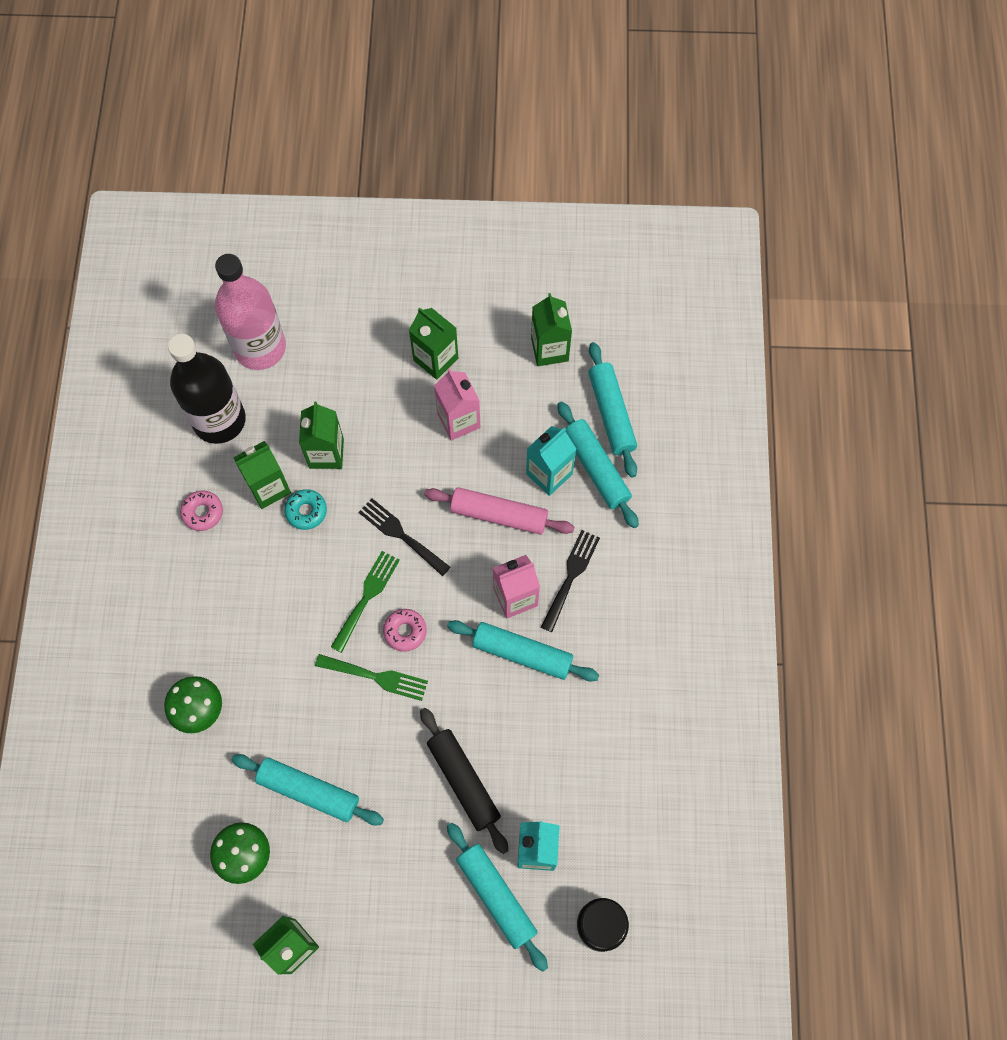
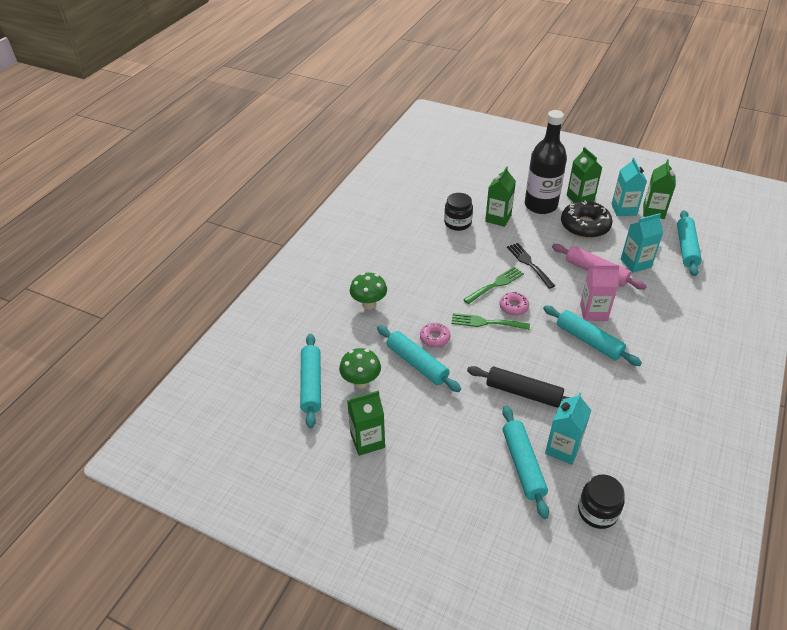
camera: 25 degrees right, 25 degrees down
(203, 512) = (414, 223): pink donut -> pink donut (434, 338)
(219, 420) = (442, 190): black bottle -> black bottle (540, 205)
(260, 348) = (479, 169): pink bottle -> none
(268, 487) = (457, 223): green carton -> black jar
(306, 511) = (475, 238): turquoise donut -> none
(376, 677) = (486, 322): green fork -> green fork turned 150 degrees clockwise
(458, 420) = (585, 226): pink carton -> black donut
(464, 781) = (523, 393): black rolling pin -> black rolling pin turned 60 degrees counterclockwise
(506, 361) = (624, 209): none -> turquoise carton
(571, 576) = (635, 313): black fork -> none
(596, 468) = (669, 269): turquoise rolling pin -> turquoise rolling pin (311, 384)

